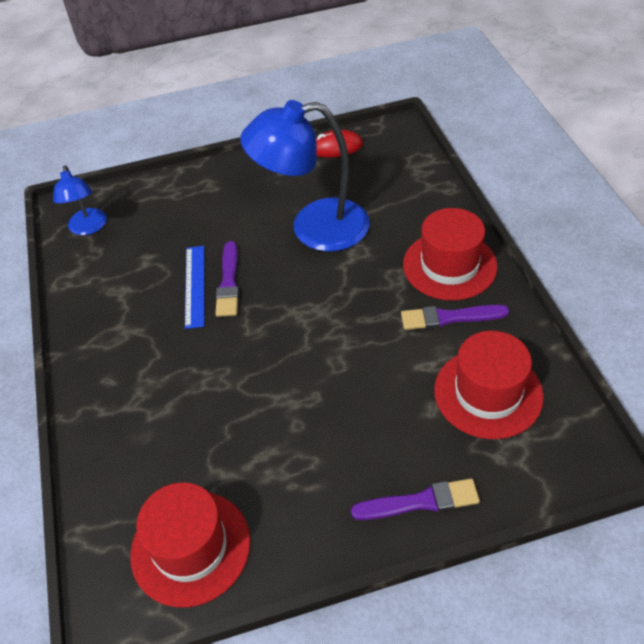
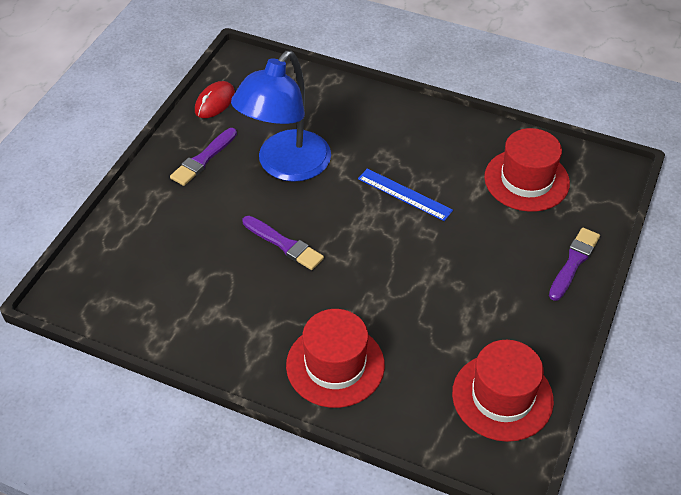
camera: 55 degrees left, 0 degrees up
(88, 228) = (109, 296): blue lamp -> none
(195, 285) = (263, 265): blue ruler -> blue ruler (404, 194)
(449, 265) = (405, 126): red hat -> red hat (335, 365)
(450, 317) = (449, 156): purple brush -> purple brush (203, 159)

